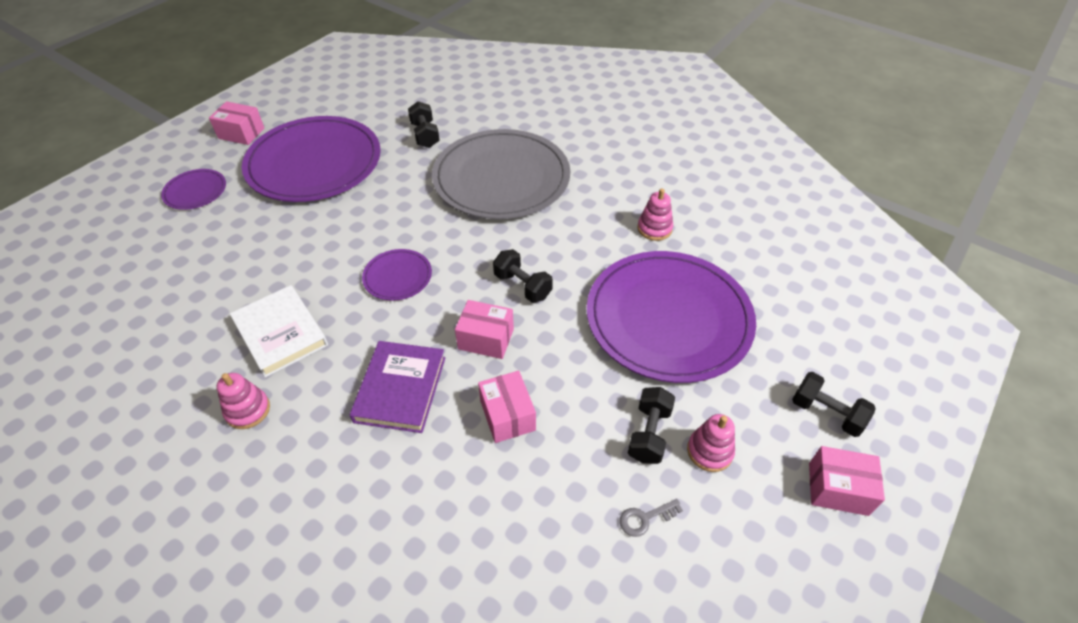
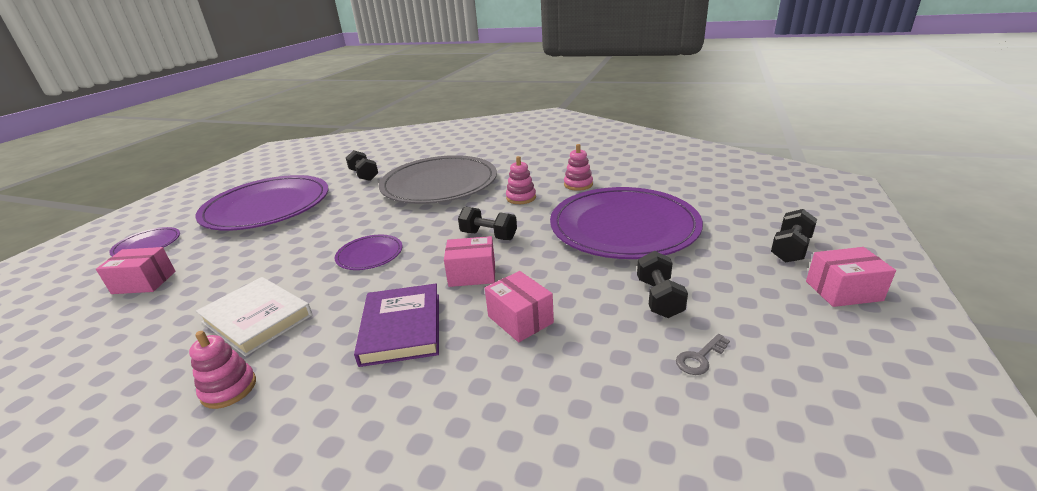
camera: 15 degrees left, 20 degrees down
(241, 133) = (192, 204): pink box -> pink box (144, 282)
(709, 451) = (719, 295): pink stacking toy -> pink stacking toy (521, 198)
(826, 413) = (790, 249): black dumbbell -> black dumbbell turned 75 degrees counterclockwise

